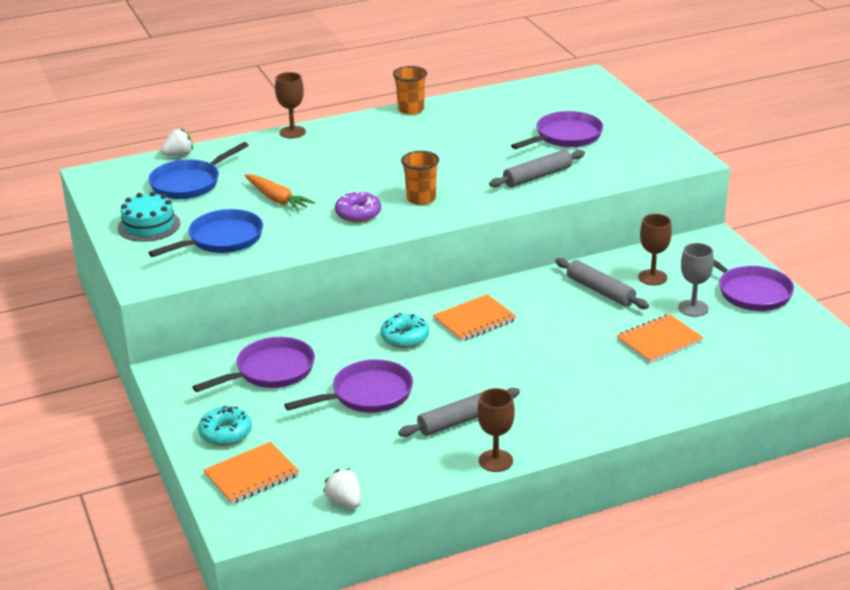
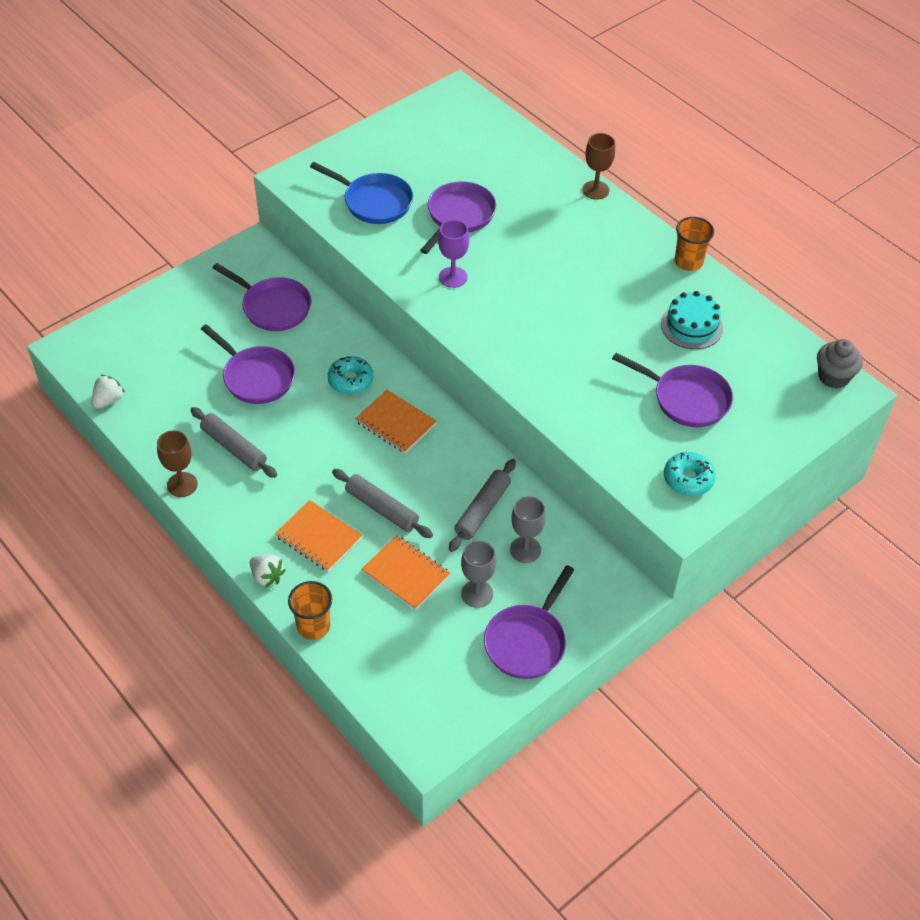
camera: 70 degrees right, 20 degrees up
(149, 225) = (382, 151): turquoise cake -> turquoise cake (691, 326)
(178, 155) = (515, 130): white strawberry -> white strawberry (267, 576)
(189, 183) = (465, 153): blue pan -> none
(225, 433) = (181, 305): turquoise donut -> turquoise donut (688, 479)
(251, 475) = (130, 336): orange notebook -> orange notebook (318, 537)
(277, 199) = (459, 216): orange carrot -> purple pan
(358, 214) = (453, 277): purple donut -> purple goblet
(421, 199) = (499, 314): orange cup -> orange cup (313, 626)
(537, 176) = (584, 392): grey rolling pin -> grey rolling pin (382, 508)
(570, 80) = (833, 377): none -> grey cupcake
(652, 277) = (525, 550): brown goblet -> grey goblet

